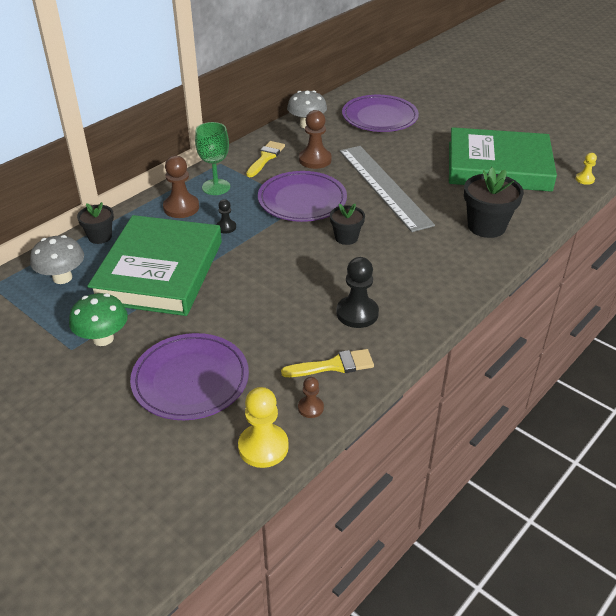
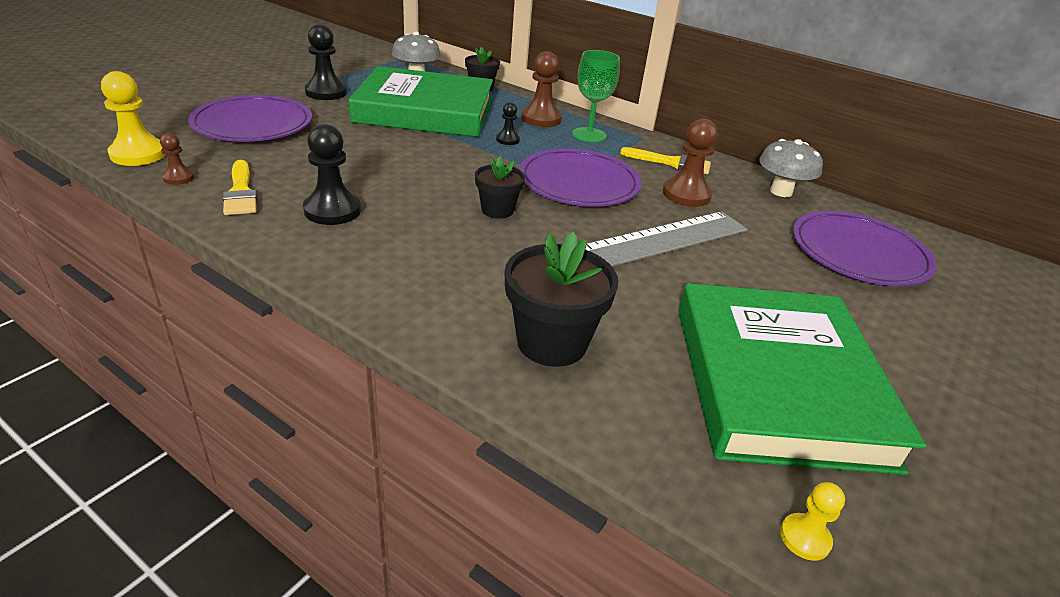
camera: 80 degrees right, 5 degrees down
(103, 338) = (326, 92): green mushroom -> black pawn

